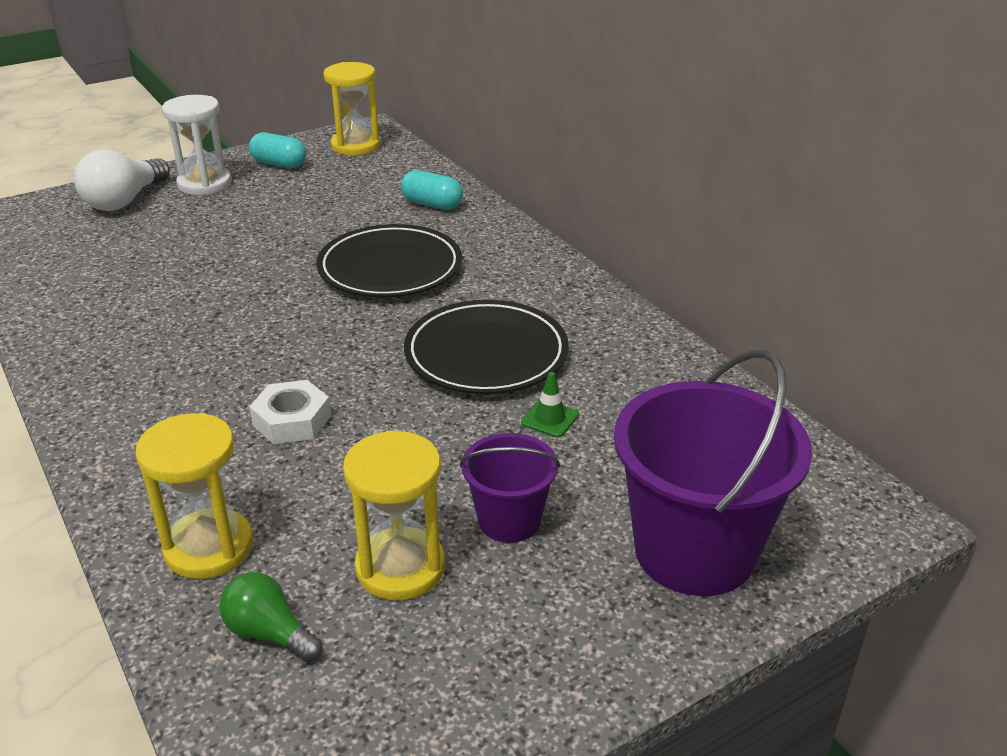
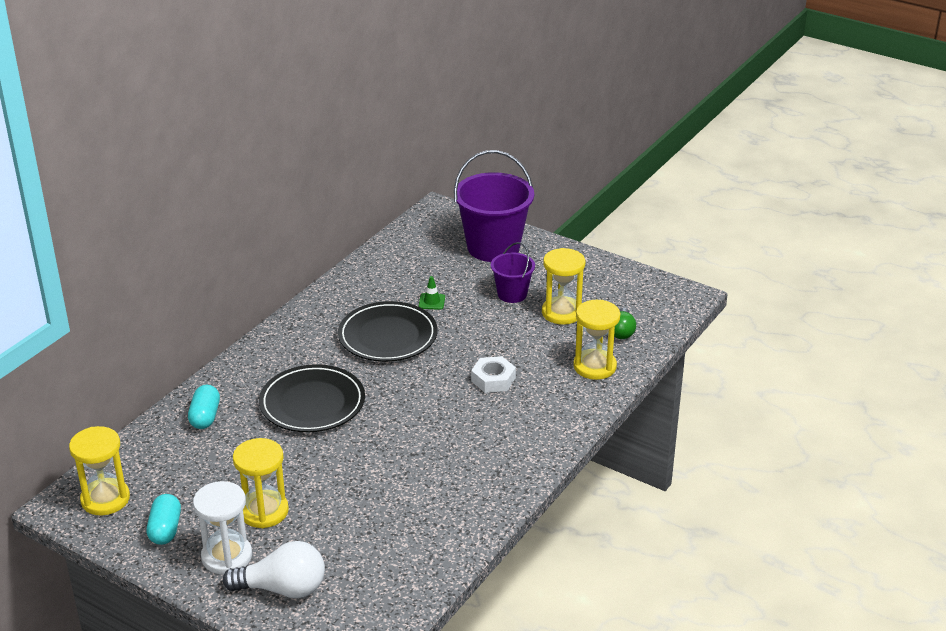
camera: 115 degrees left, 0 degrees up
(241, 210) = (264, 511): none -> yellow hourglass

